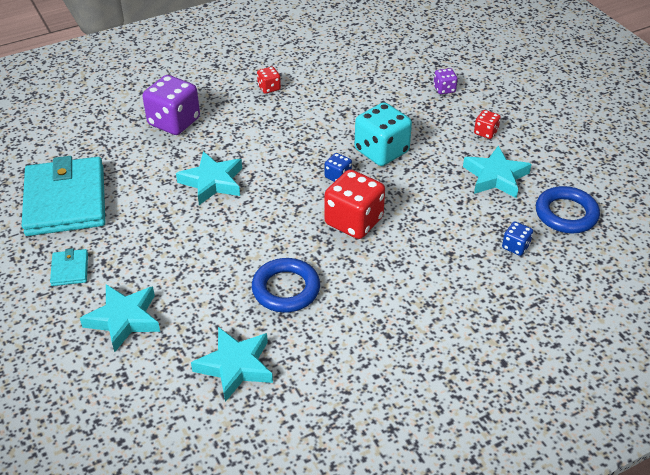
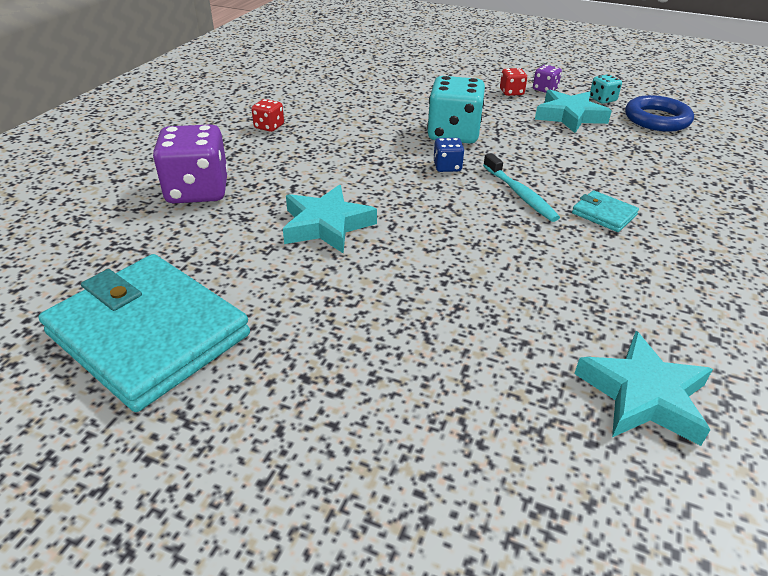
camera: 40 degrees left, 5 degrees down
(70, 269) = (269, 417): turquoise wallet -> turquoise wallet (604, 214)
(124, 319) = (436, 433): turquoise star -> none
(286, 289) = (559, 283): blue ring -> none
(353, 221) = (520, 194): red dice -> turquoise toothbrush
(444, 89) = (432, 77): purple dice -> purple dice (545, 89)
(515, 246) = (667, 154): blue dice -> none
(552, 174) = (602, 99): none -> turquoise dice

